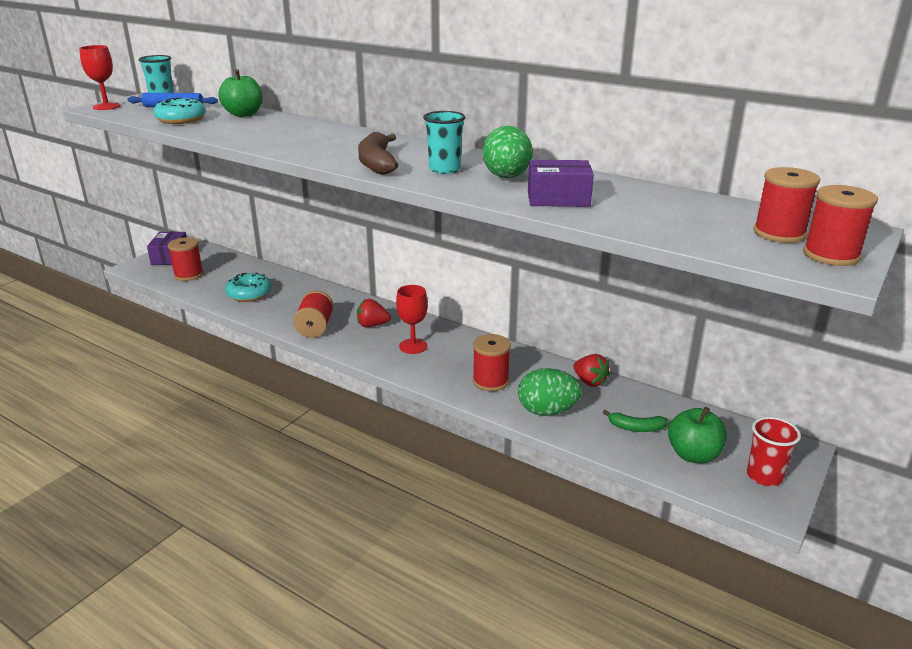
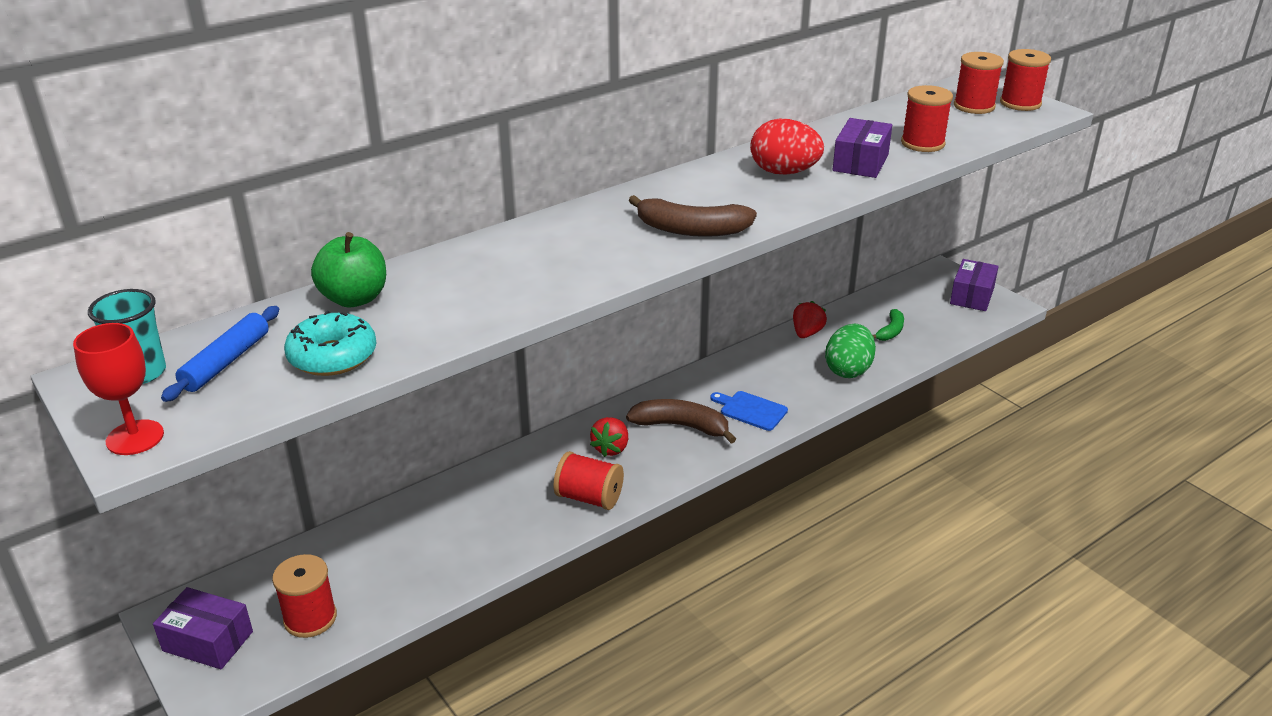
camera: 70 degrees left, 5 degrees up
(249, 294) = (440, 551): turquoise donut -> none
(413, 346) = (681, 426): red goblet -> brown banana
(444, 169) = (739, 197): turquoise cup -> none
(452, 371) = (750, 410): none -> blue cutting board
(490, 381) = (781, 390): red spool -> red spool (922, 143)
(506, 177) = (784, 172): green egg -> red egg
(589, 382) = (807, 333): red strawberry -> red strawberry turned 45 degrees counterclockwise
(693, 455) = (937, 317): green apple -> none
(764, 476) = (972, 296): red cup -> purple box

